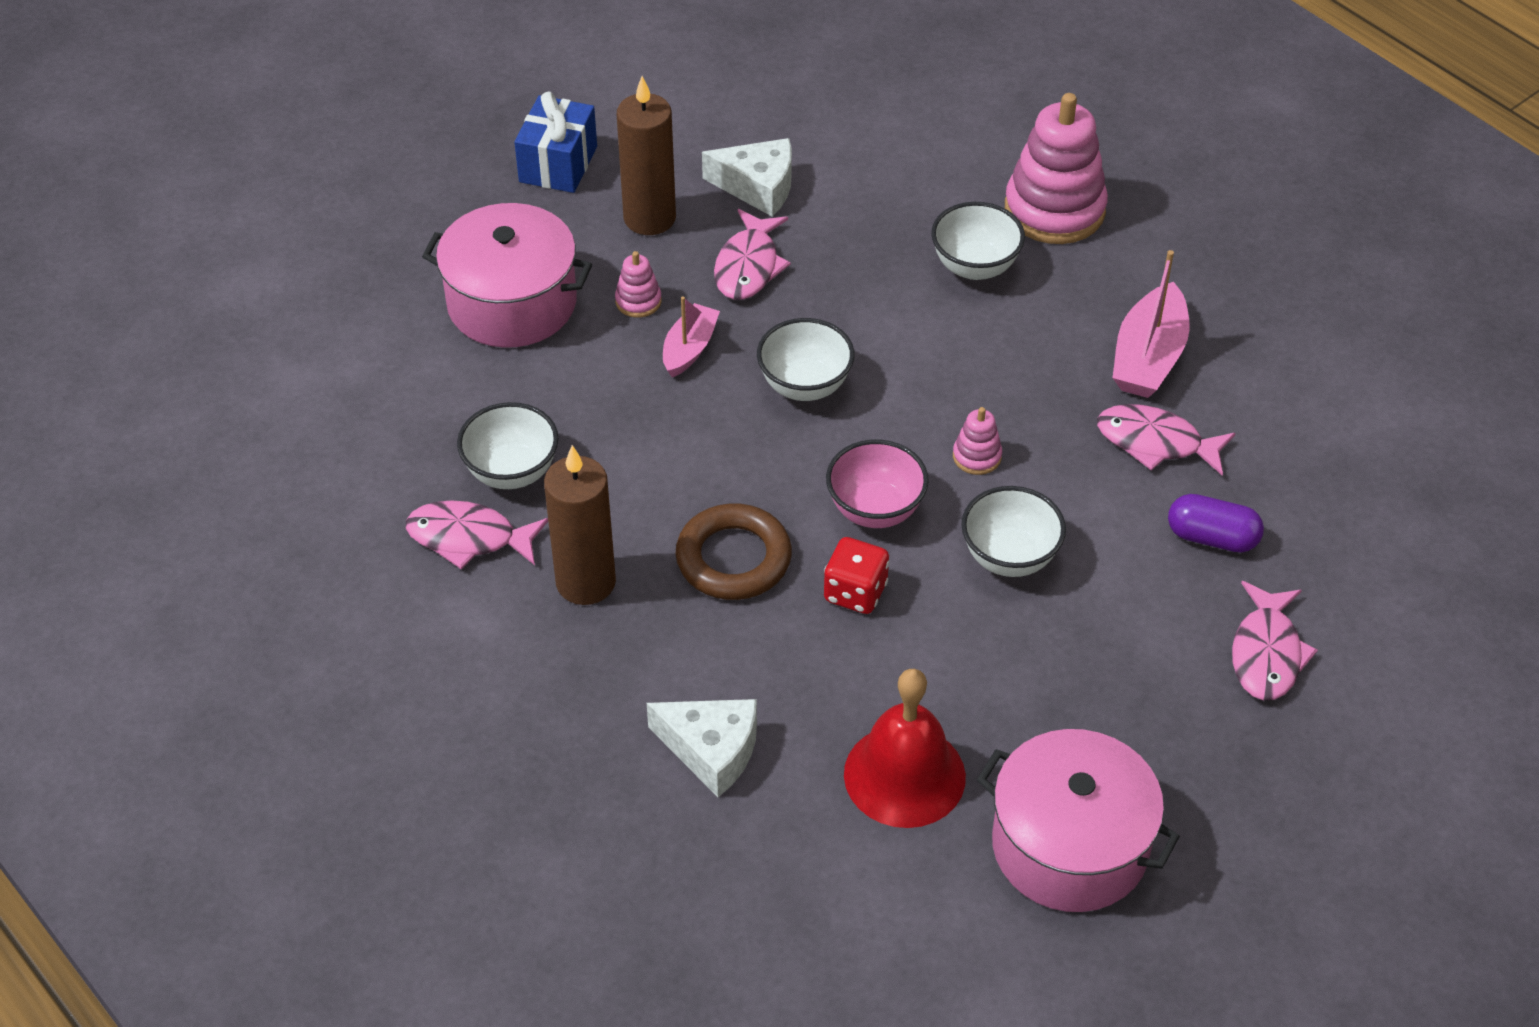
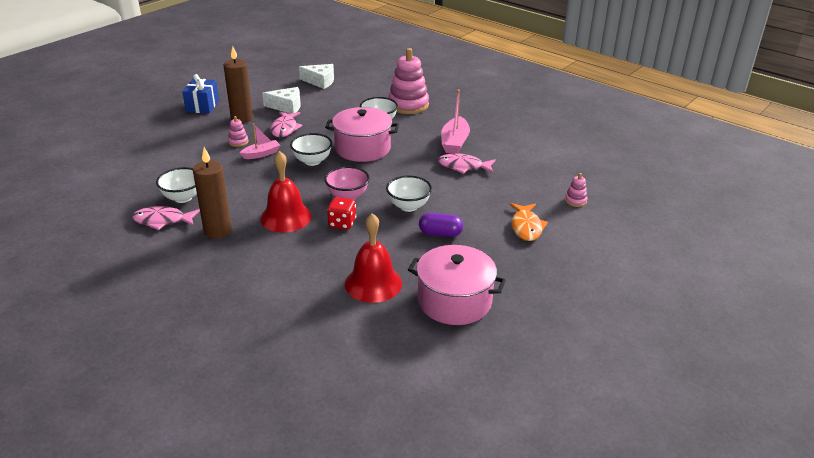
camera: 10 degrees left, 15 degrees down
(512, 303) = (183, 146): pink pot -> pink pot (362, 148)
(689, 348) = (261, 154): pink boat -> pink boat turned 45 degrees clockwise
(711, 750) = (281, 283): white cheese -> white cheese (320, 81)
(733, 558) = (286, 217): brown ring -> red bell
(977, 456) = (389, 176): pink stacking toy -> pink stacking toy (575, 201)
(1212, 537) = (493, 193): purple capsule -> purple capsule (440, 233)
(1266, 653) = (526, 227): pink fish -> orange fish

